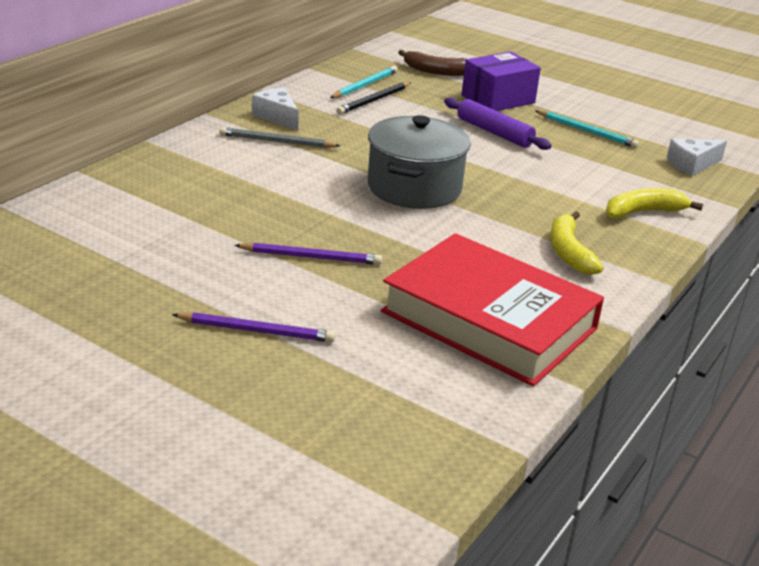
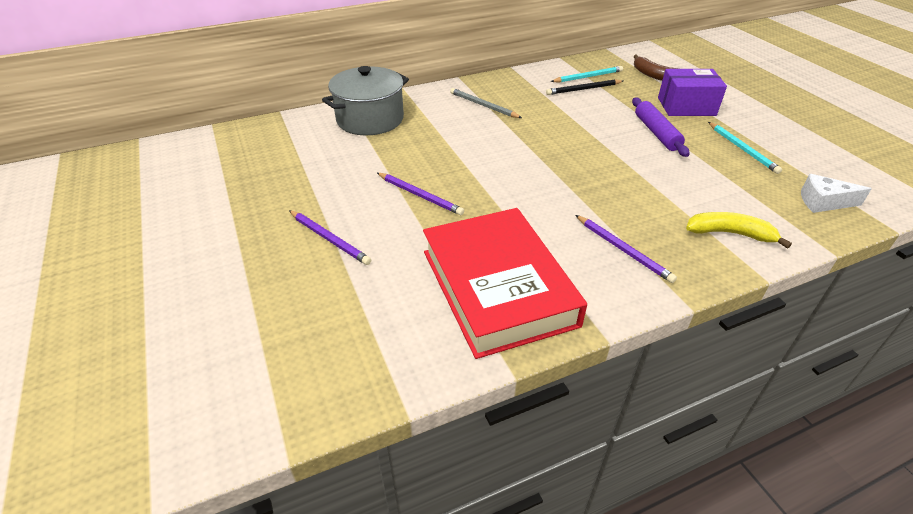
camera: 35 degrees right, 10 degrees up
(277, 116) = (502, 88): white cheese -> none
(414, 187) = (547, 162): grey pot -> grey pot (370, 119)
(569, 252) = (623, 250): yellow banana -> purple pencil

